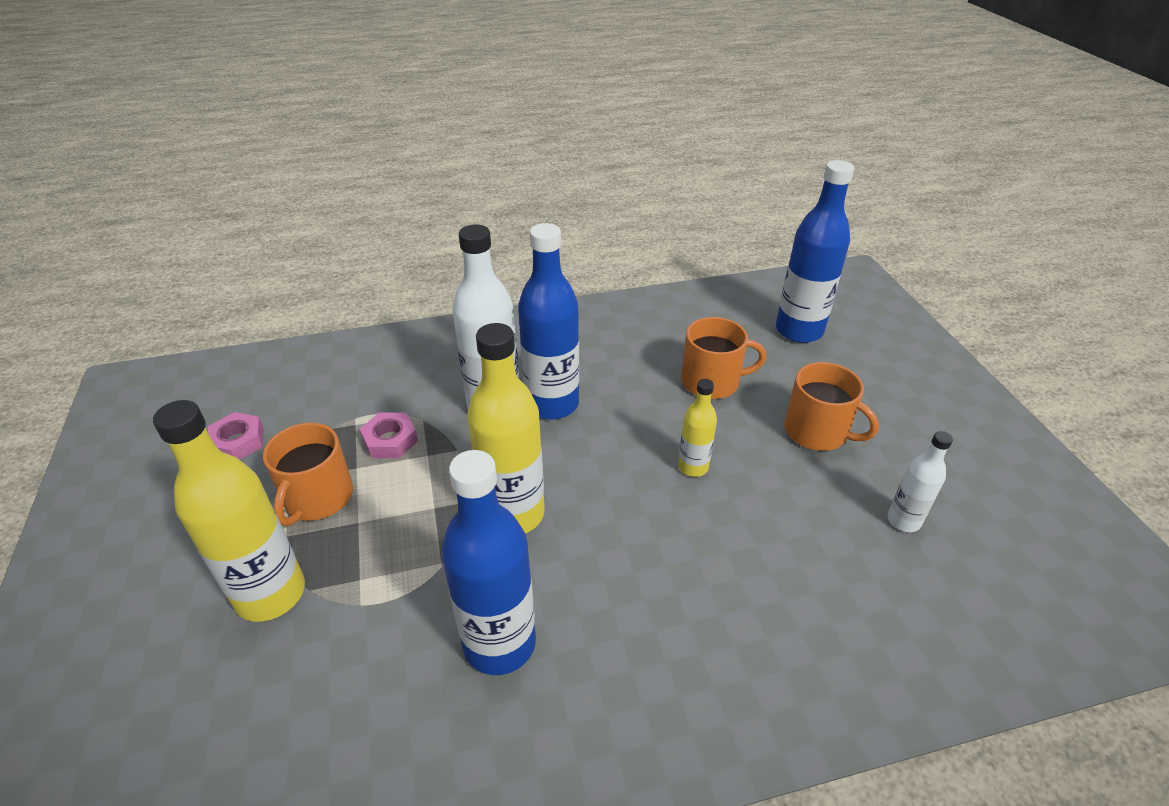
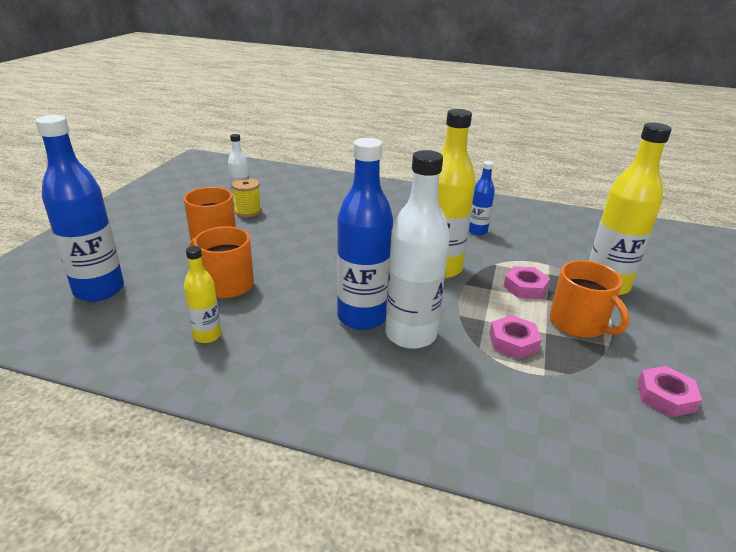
camera: 150 degrees left, 10 degrees down
(318, 498) = (578, 323): orange mug -> orange mug turned 105 degrees clockwise
(390, 531) = (525, 287): none -> pink nut
(499, 643) = (477, 231): blue bottle -> blue bottle, size x0.52
(693, 467) = (310, 250): yellow bottle -> yellow bottle (207, 336)
(858, 500) = (248, 211): none -> yellow spool

